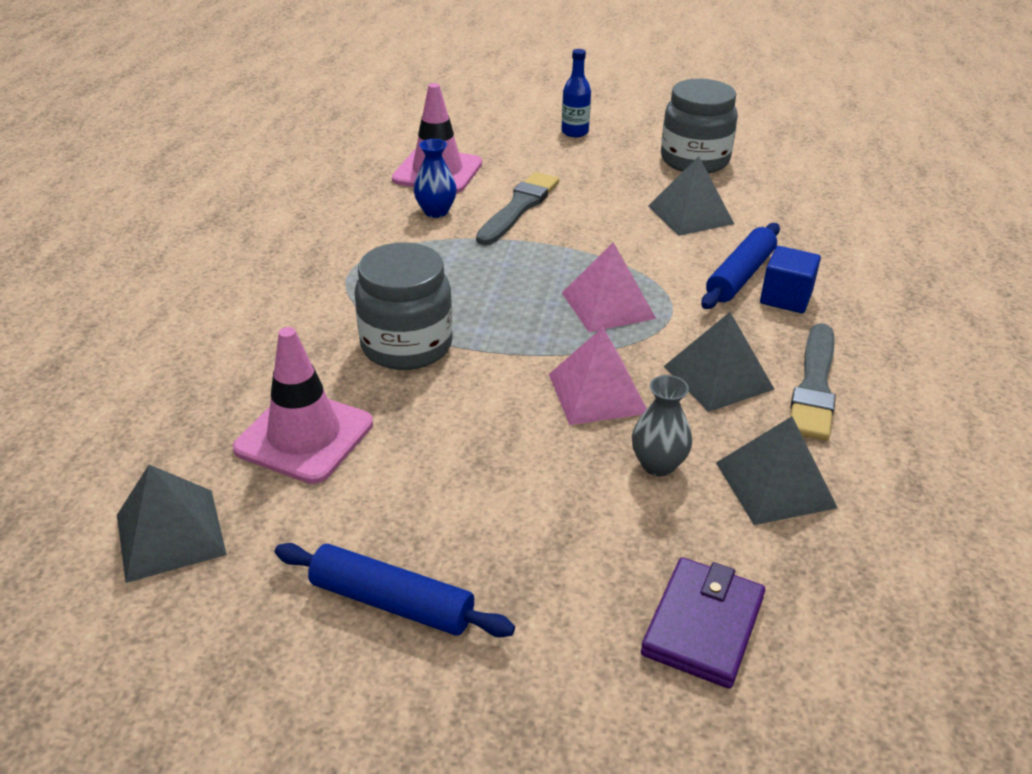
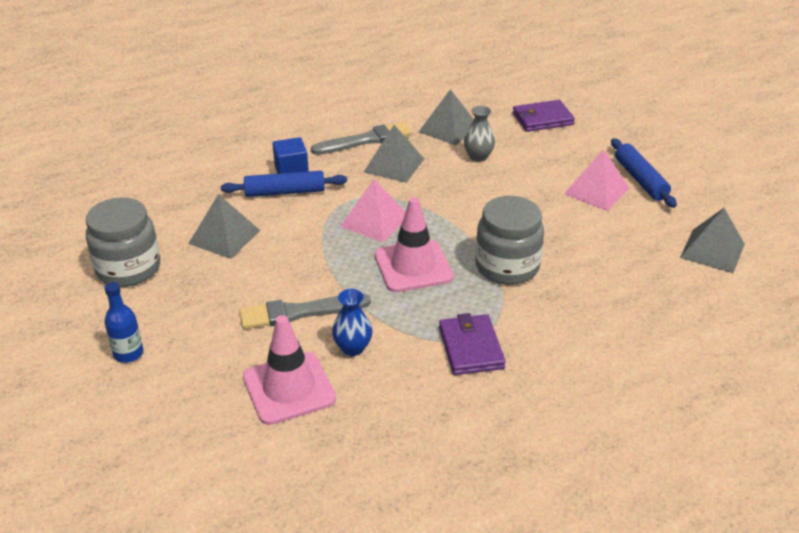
camera: 130 degrees left, 0 degrees up
(304, 436) = (612, 255): pink traffic cone -> pink traffic cone (413, 266)
(341, 262) = (471, 348): none -> purple wallet
(597, 393) = (454, 191): pink pyramid -> pink pyramid (596, 191)

